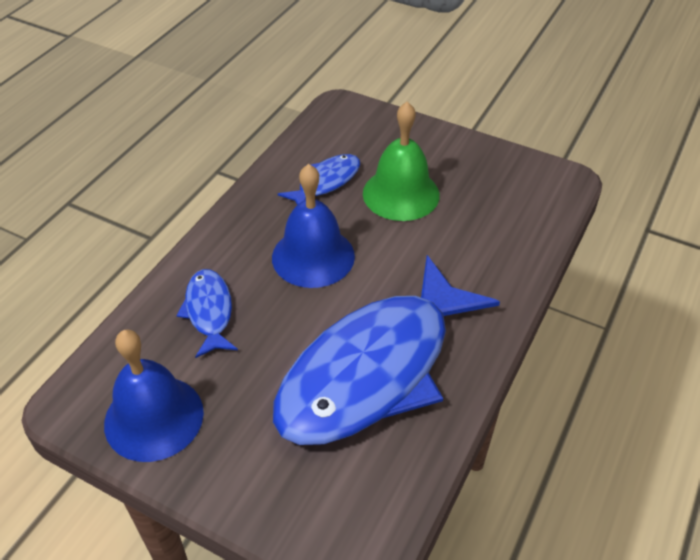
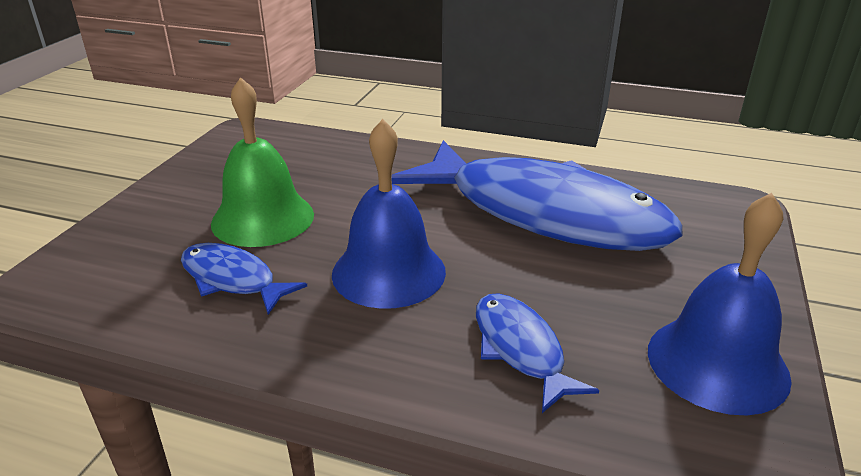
camera: 100 degrees left, 15 degrees down
(209, 312) = (520, 349): blue fish -> blue fish turned 90 degrees clockwise

